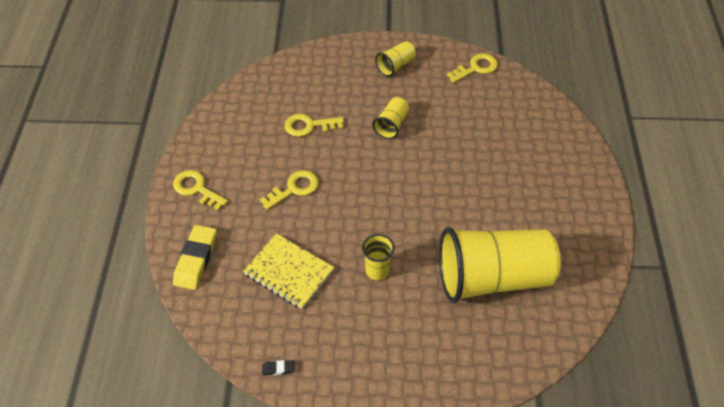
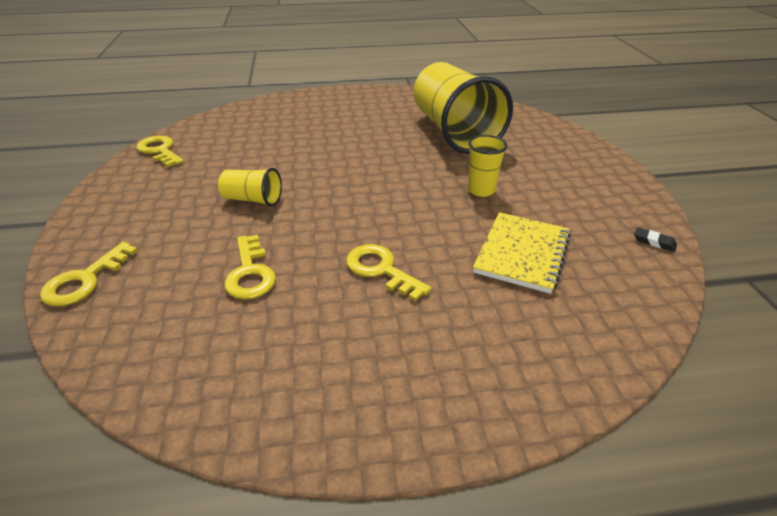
camera: 100 degrees left, 15 degrees down
(196, 189) = (413, 396): yellow key -> yellow key (85, 280)
(196, 259) = (560, 358): yellow eraser -> none
(278, 368) = (654, 242): black eraser -> black eraser turned 45 degrees counterclockwise
(395, 66) = (134, 206): yellow cup -> none

